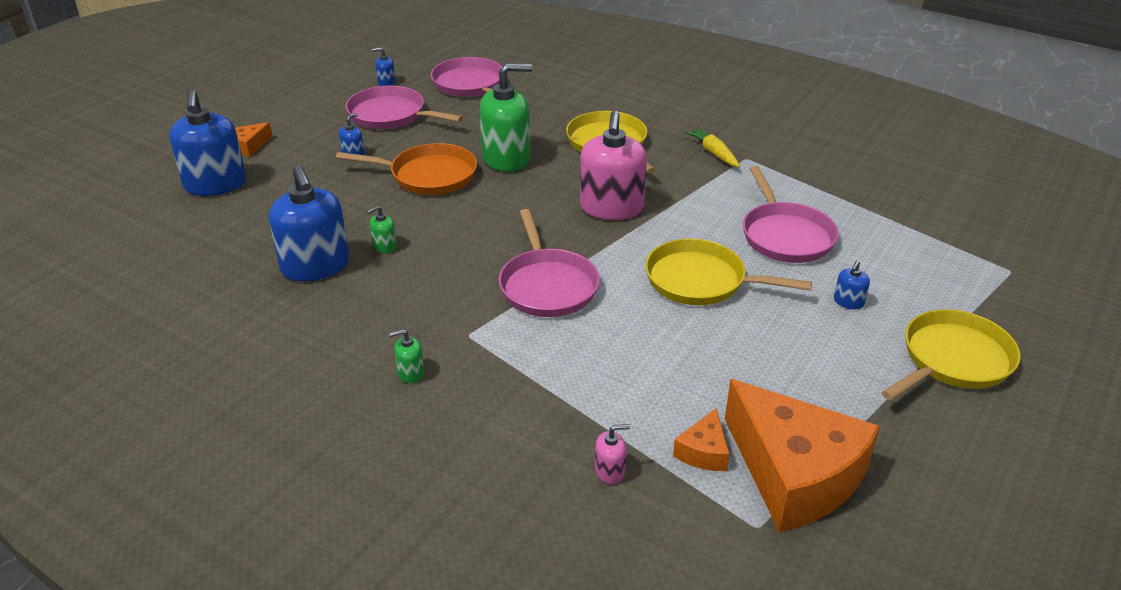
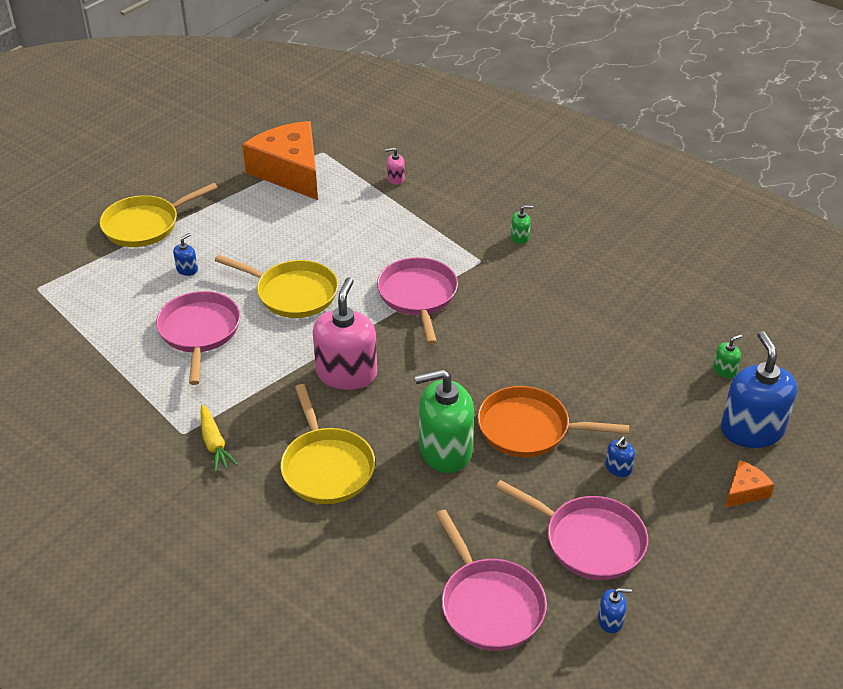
camera: 175 degrees left, 5 degrees up
(315, 266) = (613, 326): blue soap dispenser -> none
(384, 246) = (558, 342): green soap dispenser -> green soap dispenser (724, 370)
(704, 452) = (337, 184): orange cheese -> none

